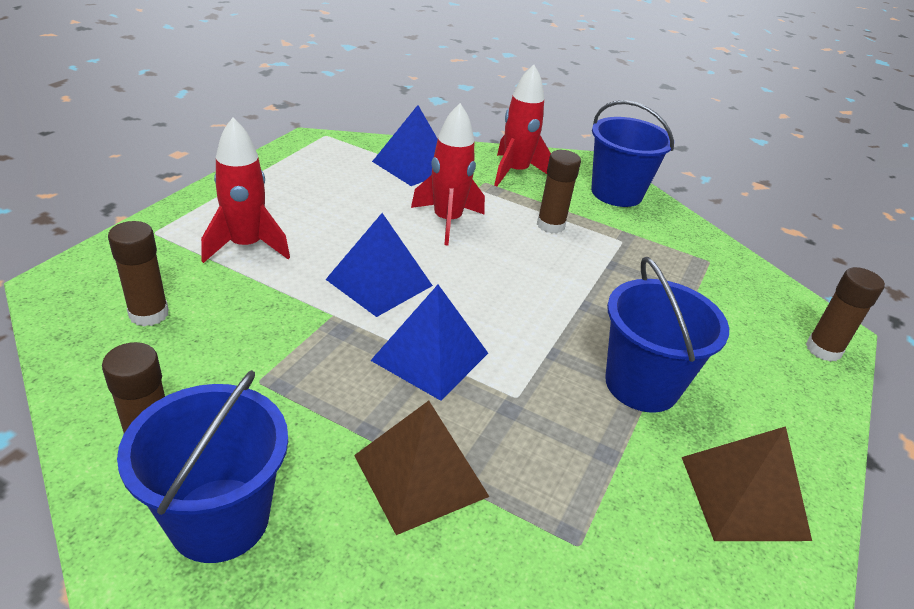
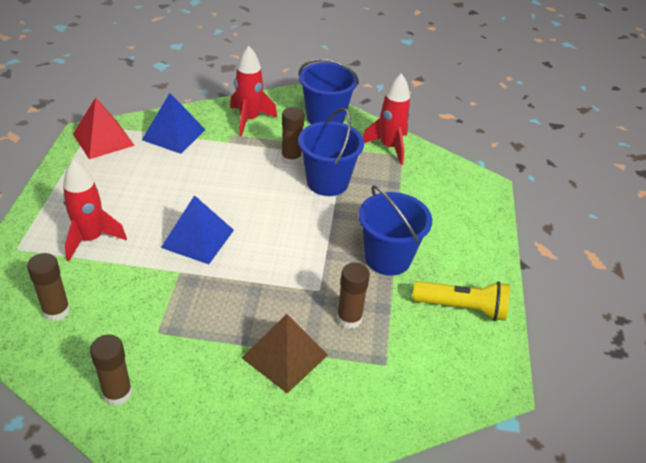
camera: 20 degrees left, 5 degrees up
(220, 519) = (184, 419): blue bucket -> blue bucket (327, 182)
(328, 150) = (103, 139): none -> red pyramid
(430, 356) = (256, 280): blue pyramid -> none
(447, 221) = (220, 176): red rocket -> red rocket (389, 147)
(743, 497) = (462, 308): brown pyramid -> yellow flashlight
(823, 349) = (483, 201): brown glue stick -> brown glue stick (349, 318)

